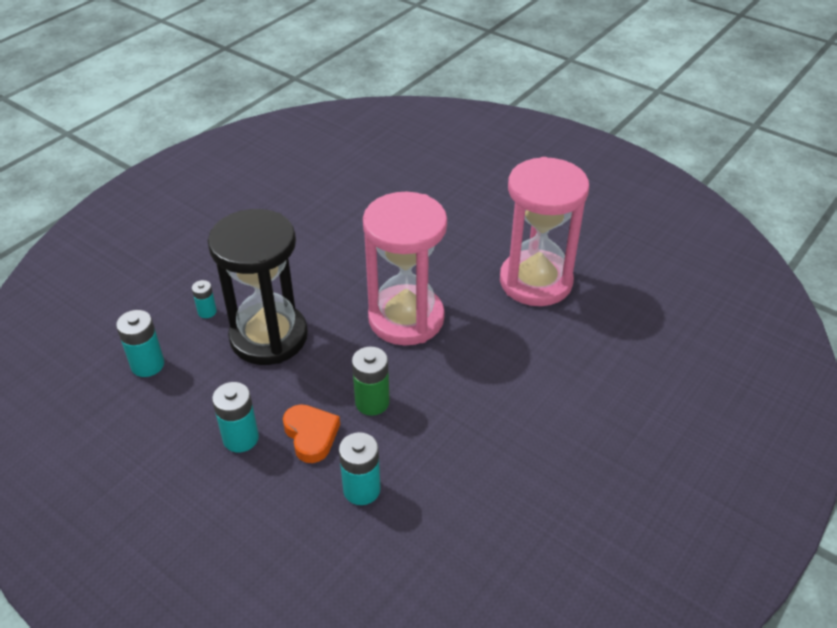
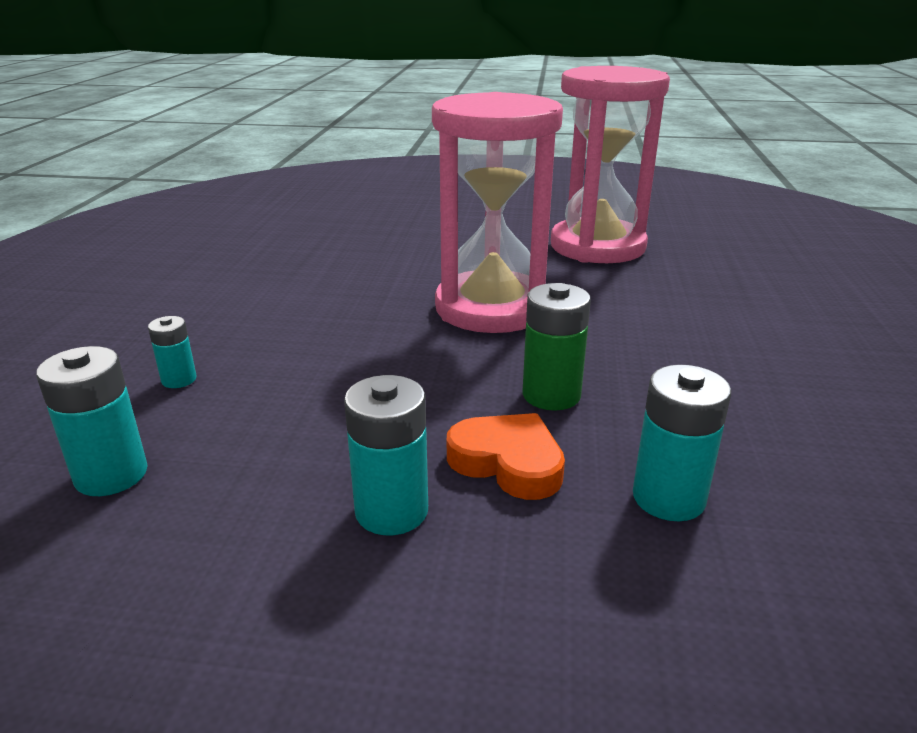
camera: 30 degrees left, 15 degrees down
(269, 337) = (314, 377): black hourglass -> none

